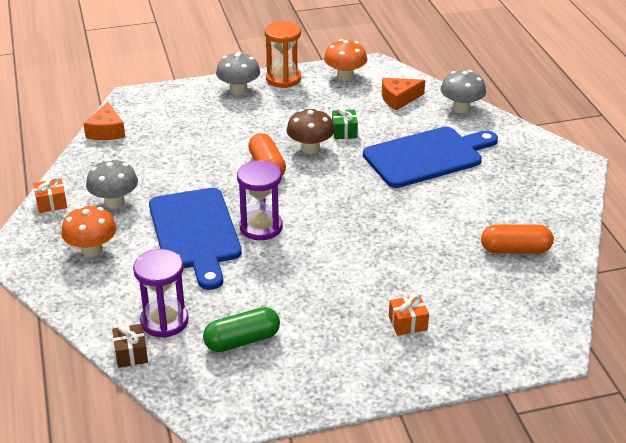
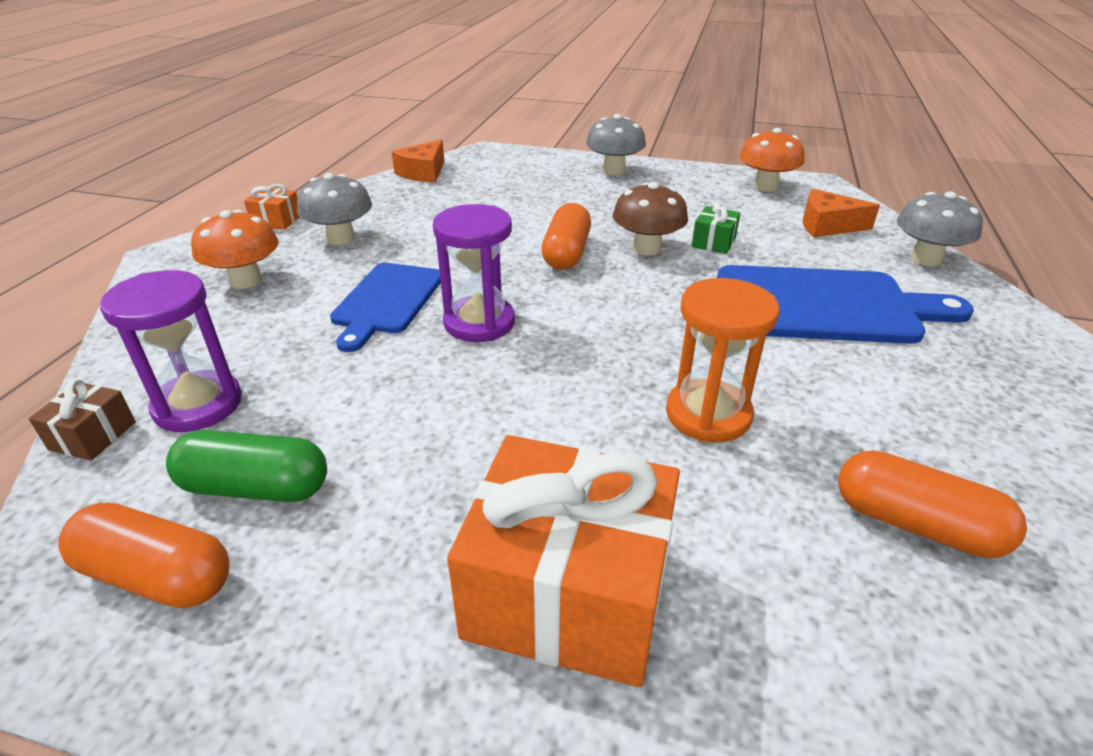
camera: 30 degrees right, 0 degrees up
(195, 233) = (386, 301): blue cutting board -> blue cutting board, size x0.65
(243, 384) = (157, 575): none -> orange capsule
(283, 79) = (680, 172): orange hourglass -> orange hourglass (708, 414)
(408, 323) = (568, 592): orange gift -> orange gift, size x2.35

